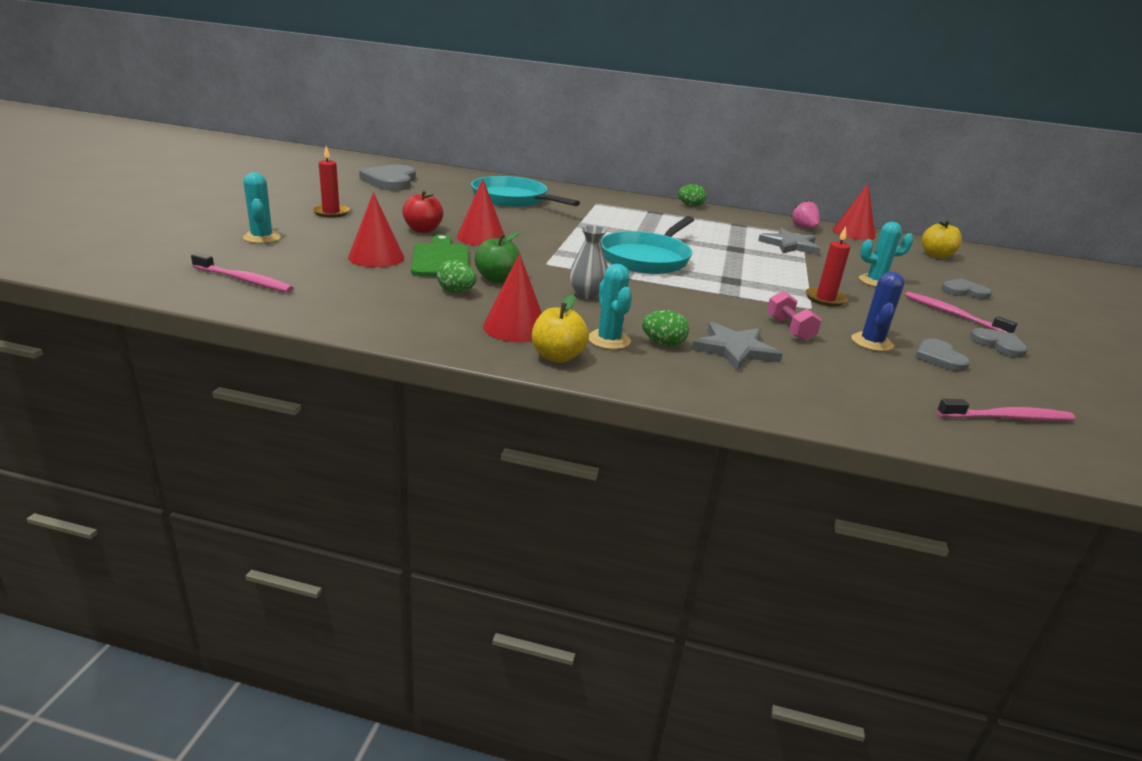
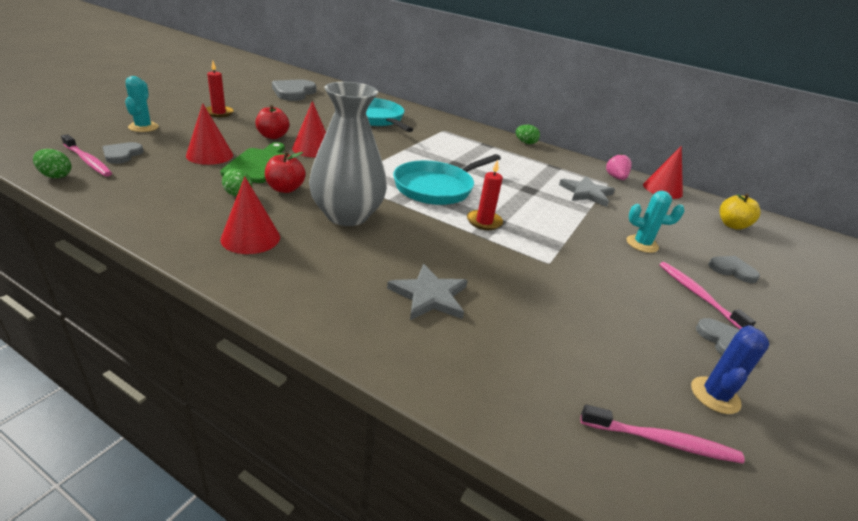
camera: 15 degrees right, 5 degrees up
(497, 279) = (285, 189): green apple -> red apple
(557, 356) = (256, 274): yellow apple -> none
(587, 294) = (347, 215): grey vase -> grey vase, size x2.11
(609, 340) = (319, 265): turquoise cactus -> none
(663, 343) = (366, 277): green egg -> green egg (56, 176)
(789, 329) = (505, 283): pink dumbbell -> none
(825, 299) = (572, 255): red candle -> red candle (484, 222)
(871, 342) = (579, 313): blue cactus -> blue cactus (715, 395)
(939, 358) = (641, 345): grey heart -> grey heart (122, 154)

